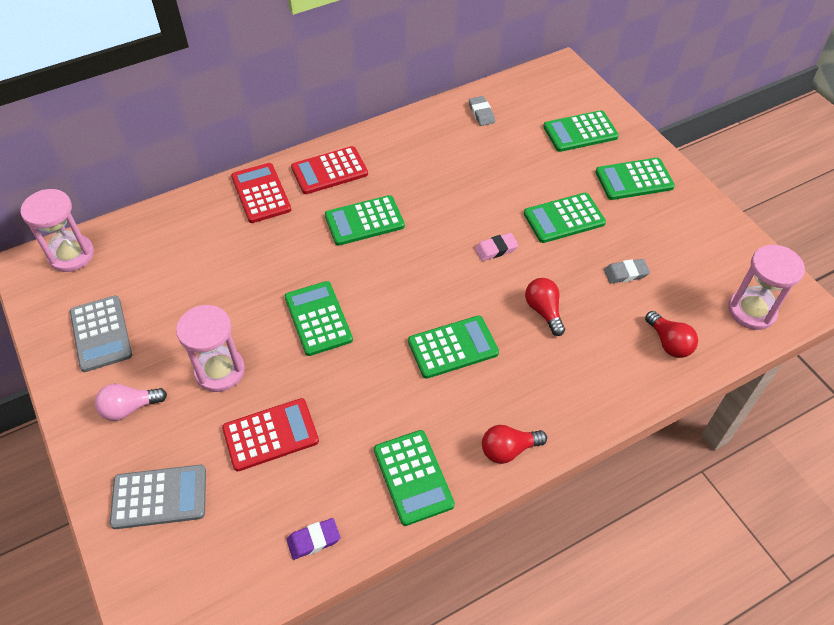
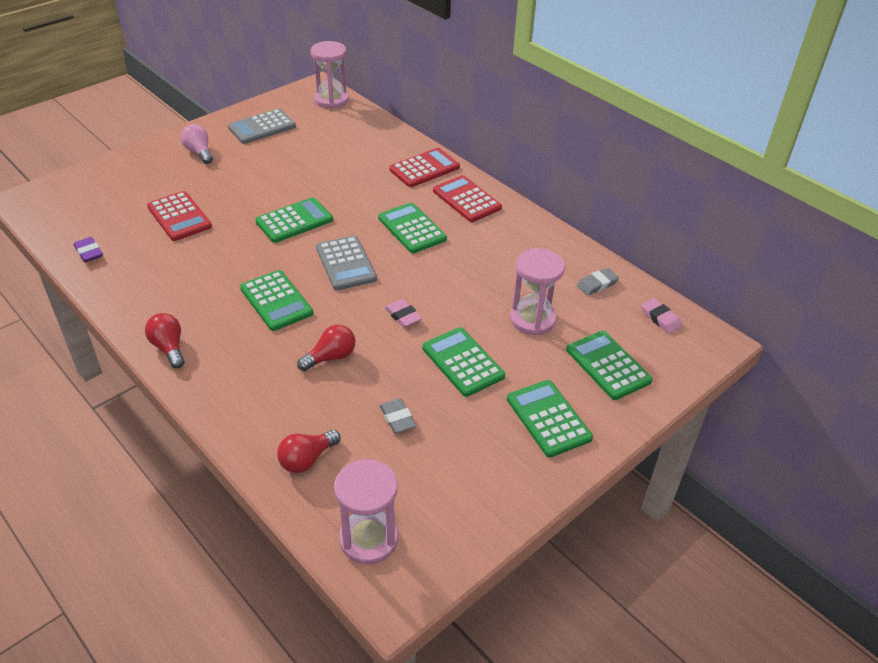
camera: 75 degrees right, 10 degrees down
(159, 497) = (127, 179): grey calculator -> grey calculator (346, 263)
(220, 371) = (235, 183): pink hourglass -> pink hourglass (532, 319)
(413, 477) = (141, 294): green calculator -> none
(531, 89) = (660, 318): none -> pink eraser

